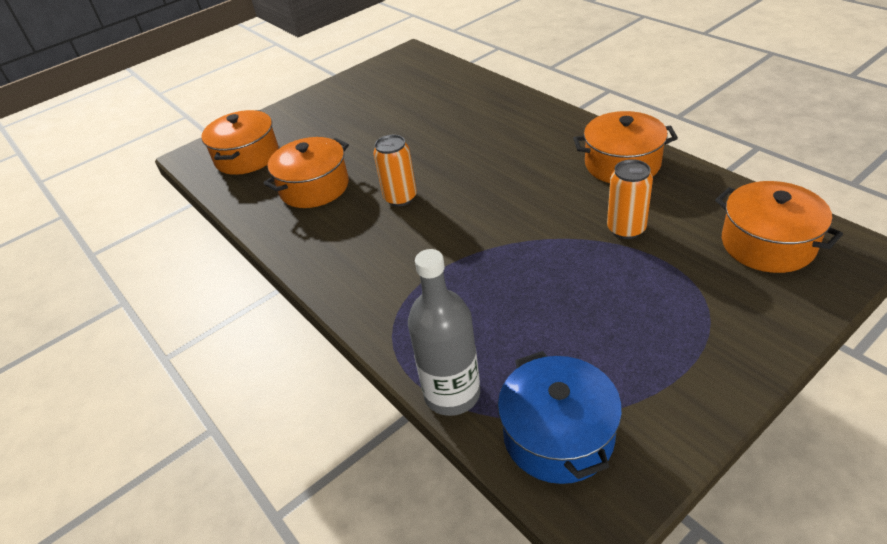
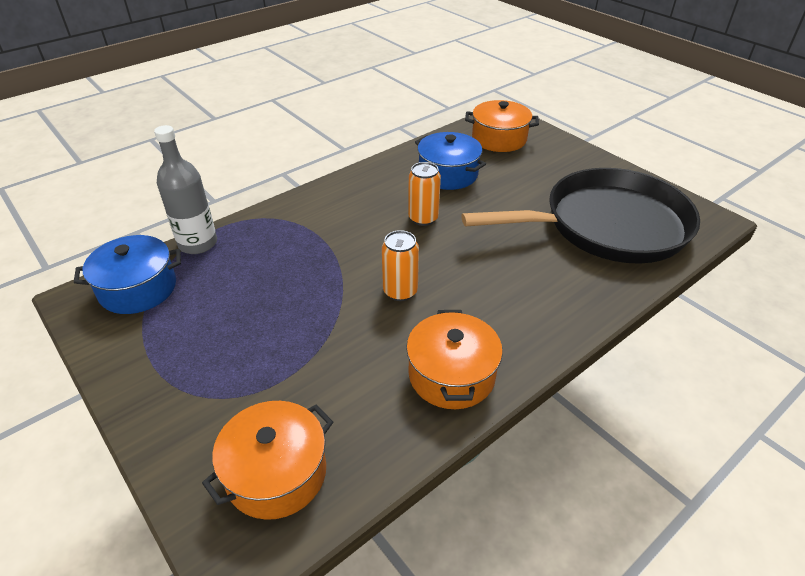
camera: 85 degrees right, 0 degrees up
(314, 187) = (448, 174): orange pot -> blue pot
(416, 95) = (608, 225): none -> black pan
(626, 229) = (337, 359): orange can -> orange can (400, 291)

